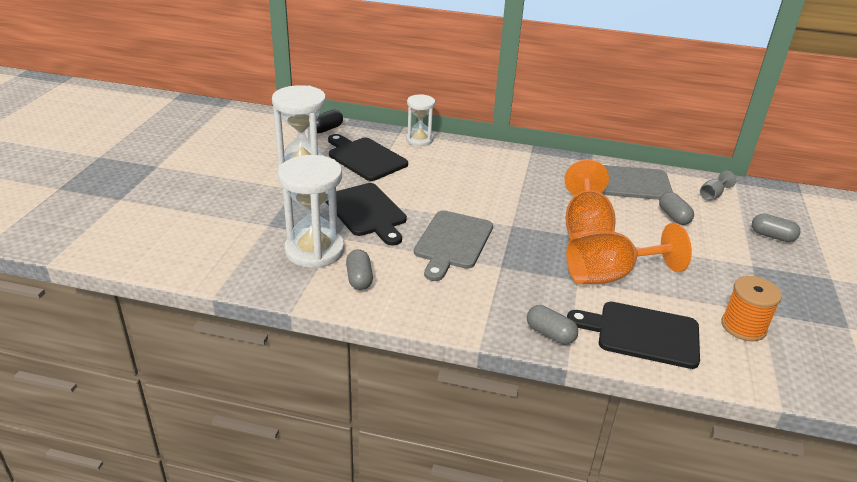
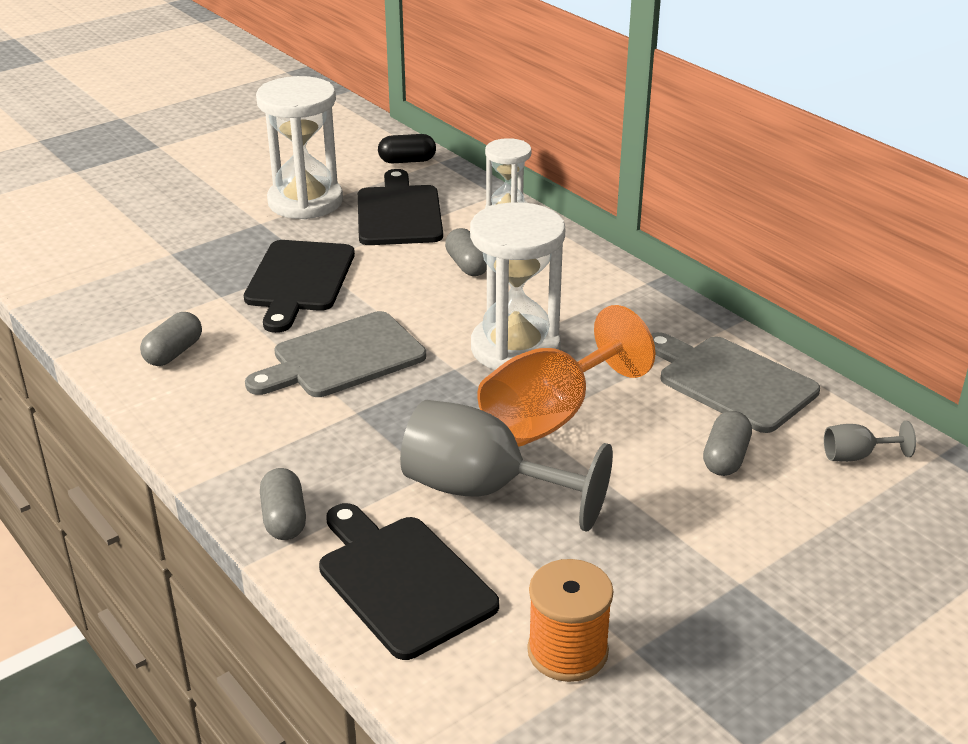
camera: 40 degrees right, 0 degrees up
(314, 250) = (175, 301): white hourglass -> white hourglass (515, 348)
(610, 275) = (483, 490): orange goblet -> grey goblet
(772, 236) = (858, 560): grey capsule -> grey capsule (467, 265)

